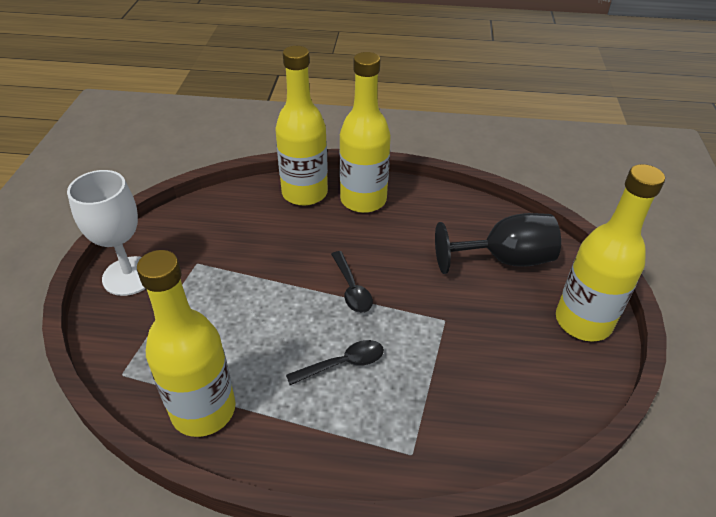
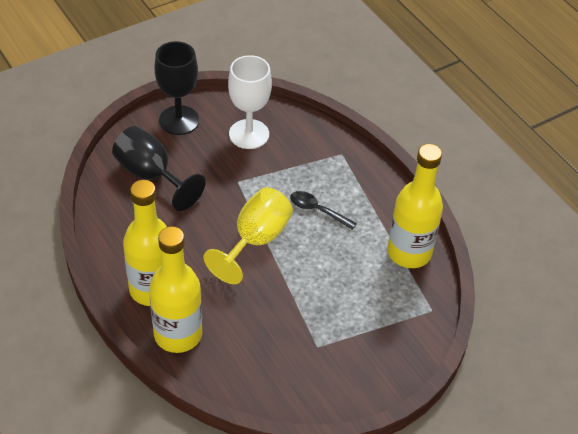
camera: 130 degrees left, 5 degrees up
(129, 276) = (368, 378): white goblet -> white goblet (249, 134)
(352, 289) = (255, 240): black spoon -> yellow goblet
(583, 322) = (179, 120): yellow bottle -> black goblet

